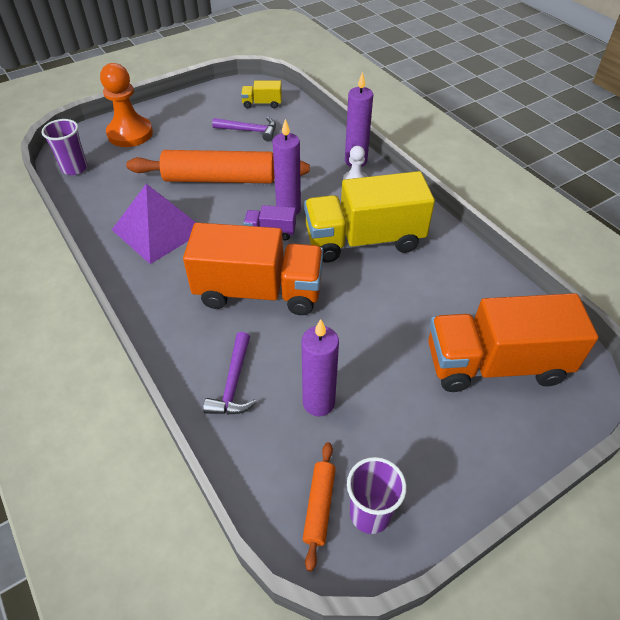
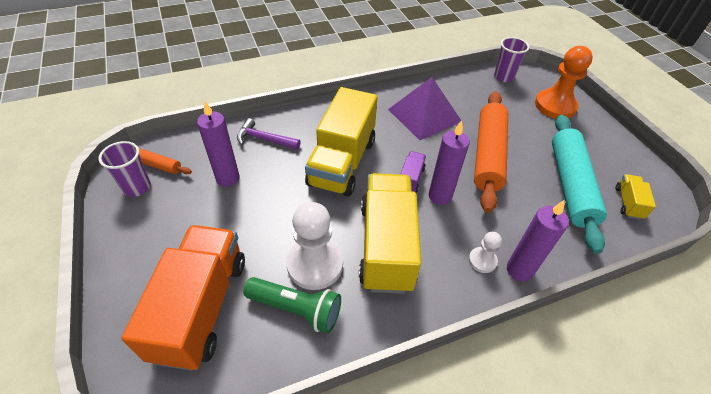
camera: 100 degrees right, 0 degrees up
(249, 131) = (570, 185): purple hammer -> turquoise rolling pin
(259, 292) = (342, 162): orange truck -> yellow truck
(407, 287) = (315, 264): none -> white pawn
(459, 290) = (296, 309): none -> green flashlight

